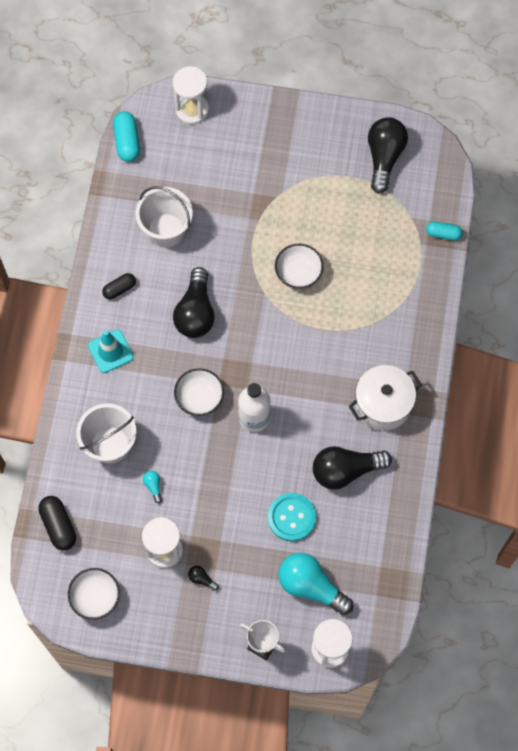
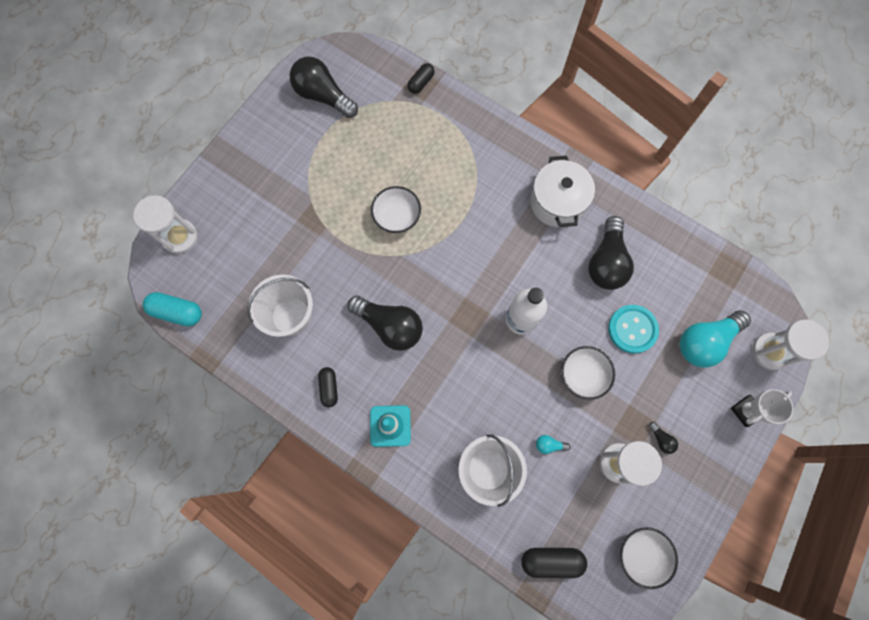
camera: 65 degrees left, 5 degrees up
(199, 398) = (478, 361): white bowl -> white bowl (583, 375)
(201, 579) = (661, 439): black light bulb -> black light bulb turned 90 degrees counterclockwise
(443, 234) = (421, 83): turquoise capsule -> black capsule

